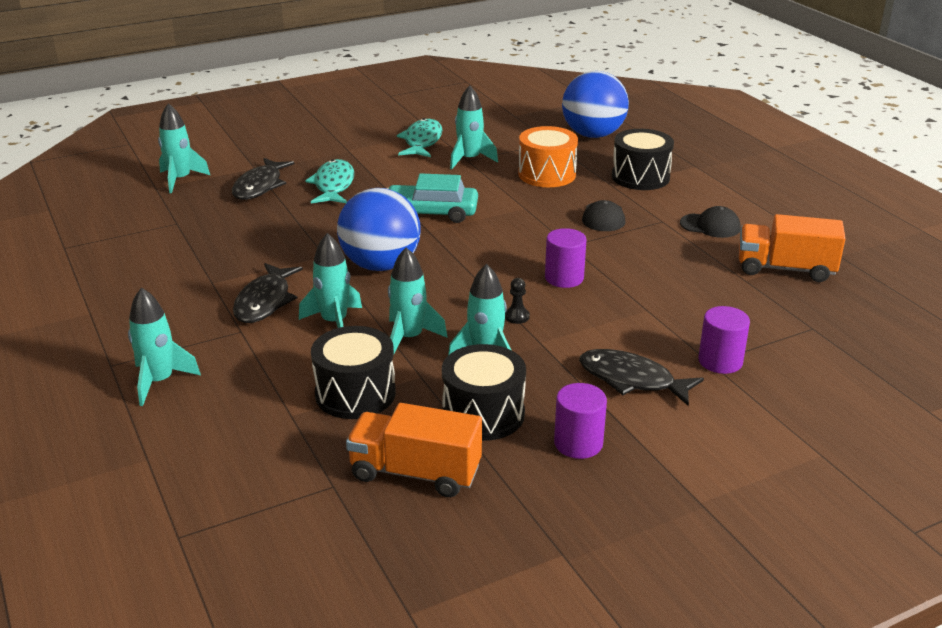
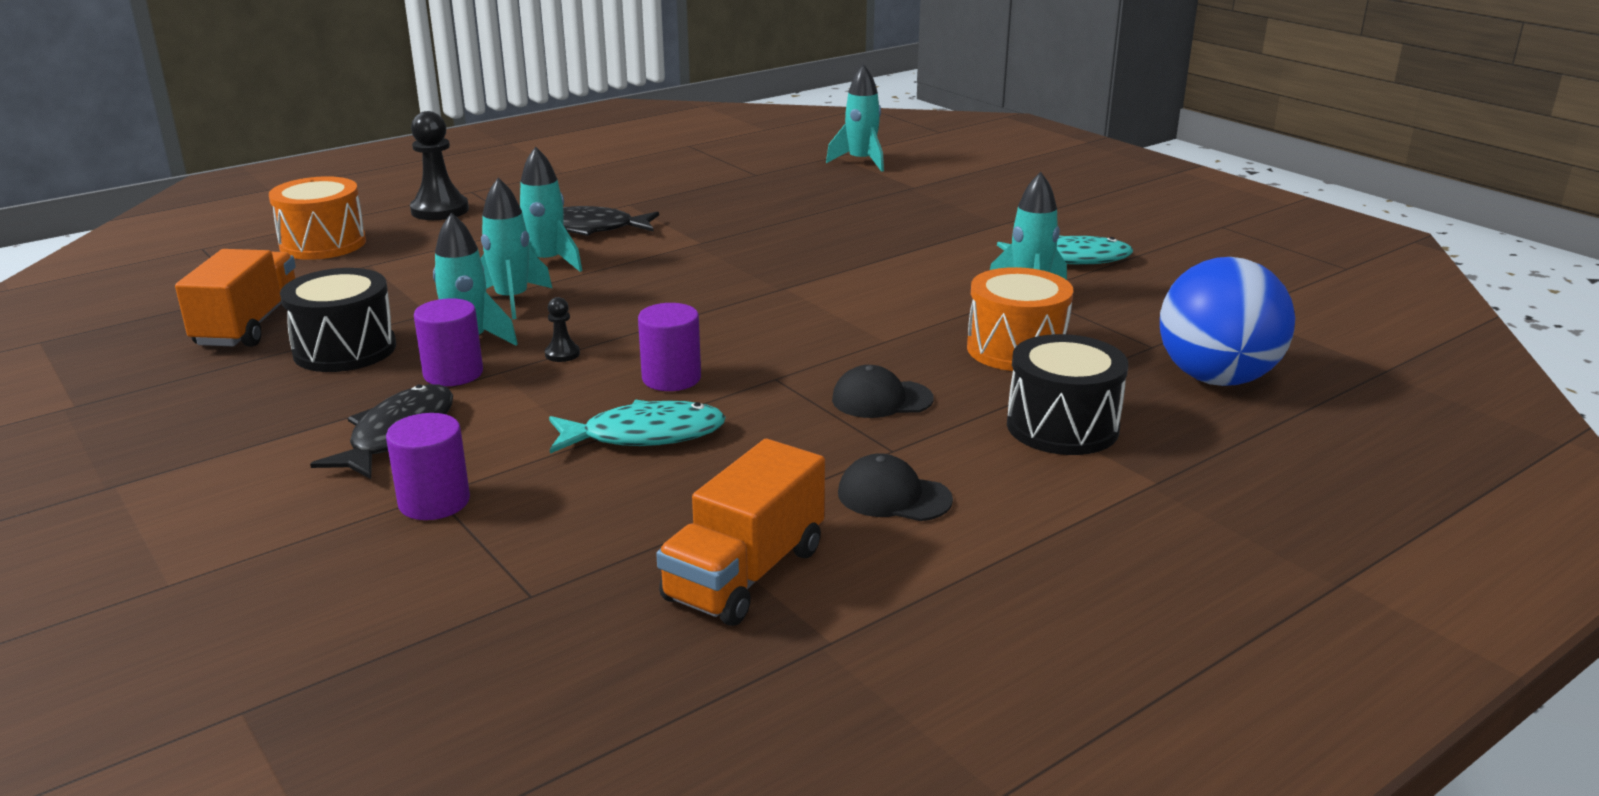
camera: 80 degrees right, 5 degrees down
(159, 381) = (440, 210): turquoise rocket -> black pawn
(217, 449) = (323, 244): none -> orange drum
(260, 186) = (865, 194): black fish -> none
(333, 185) = (890, 226): turquoise fish -> turquoise fish (645, 435)
(355, 394) = (401, 286): black drum -> none
(380, 265) = (683, 270): blue ball -> none
(431, 212) = (839, 284): turquoise car -> none
(578, 443) = (267, 405): purple cylinder -> purple cylinder (453, 374)
(710, 226) = (893, 496): black cap -> black cap turned 105 degrees clockwise
(785, 269) = (745, 574): orange truck -> orange truck turned 150 degrees counterclockwise

